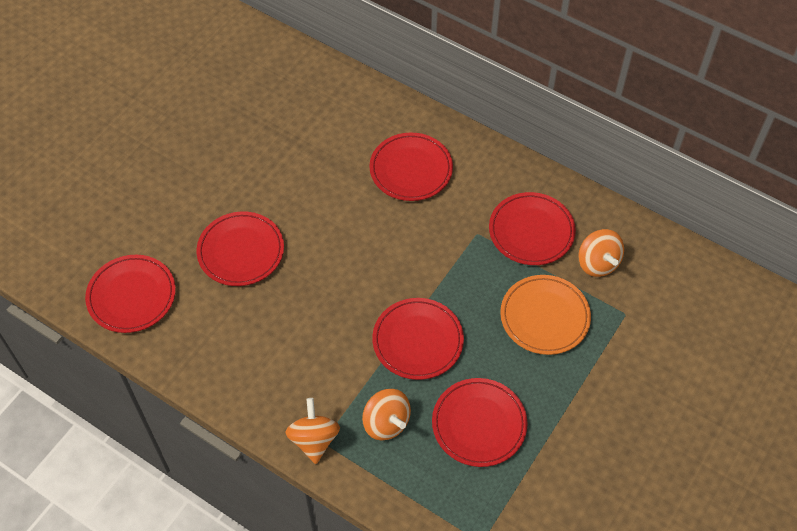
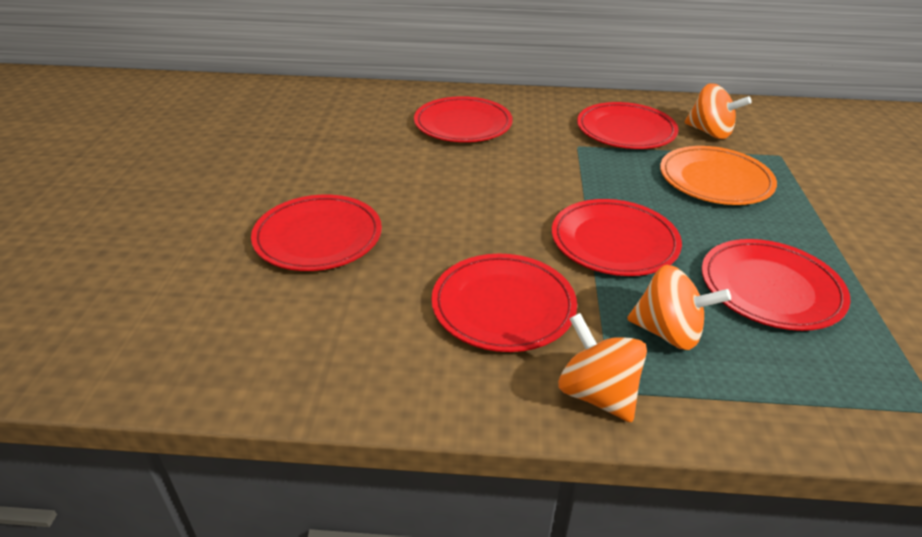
camera: 30 degrees left, 20 degrees down
(131, 296) = (177, 335): red plate -> red plate (503, 306)

